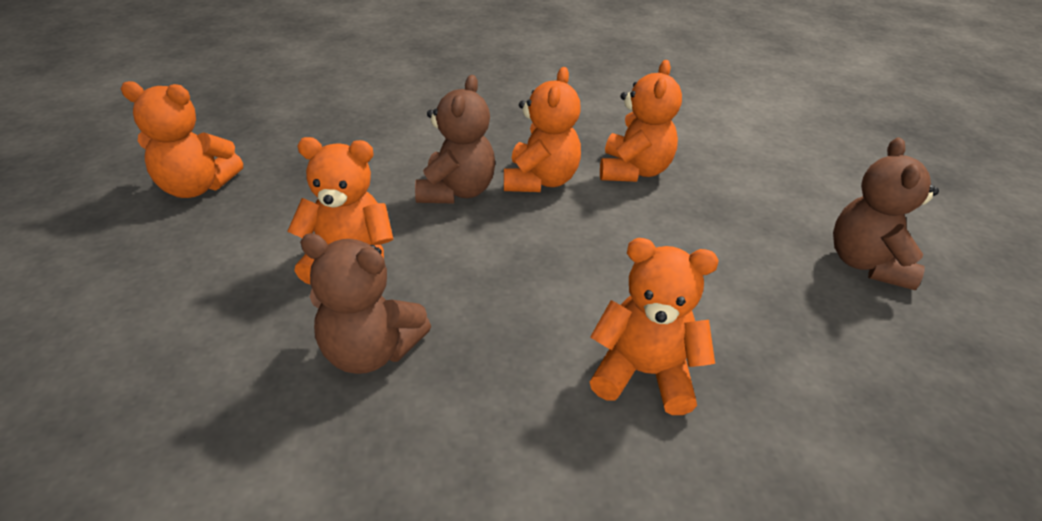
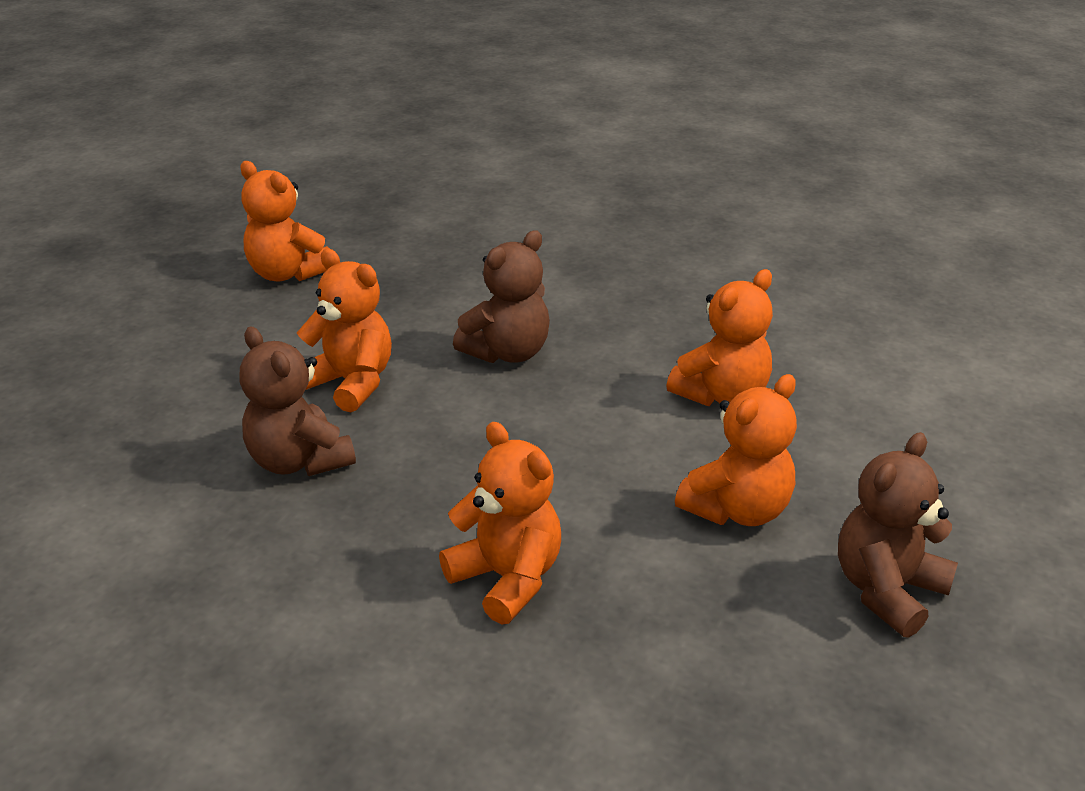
camera: 35 degrees right, 5 degrees down
(540, 181) = (604, 370): orange teddy bear -> orange teddy bear (737, 509)

